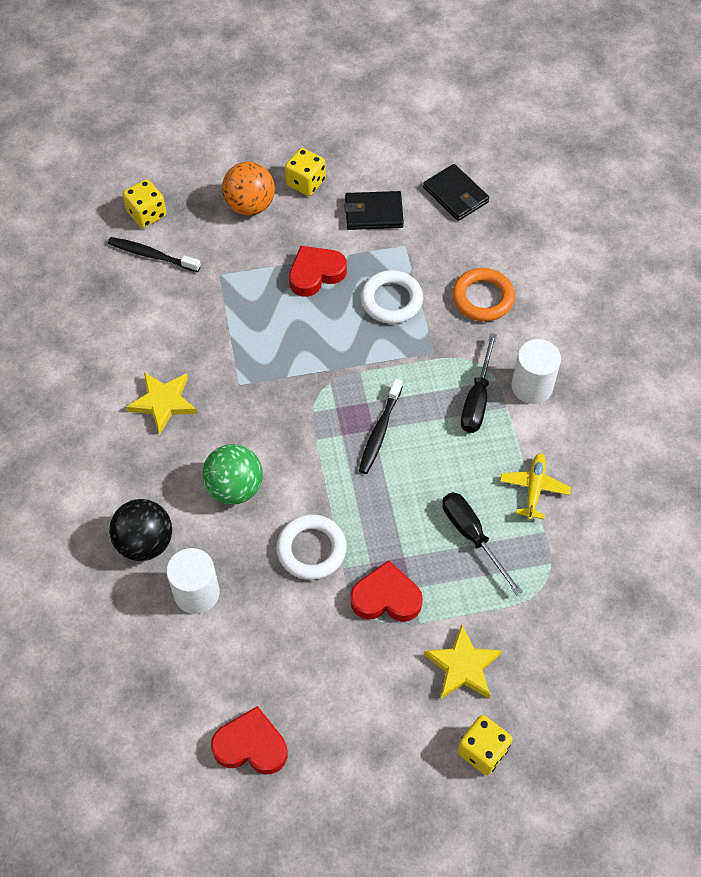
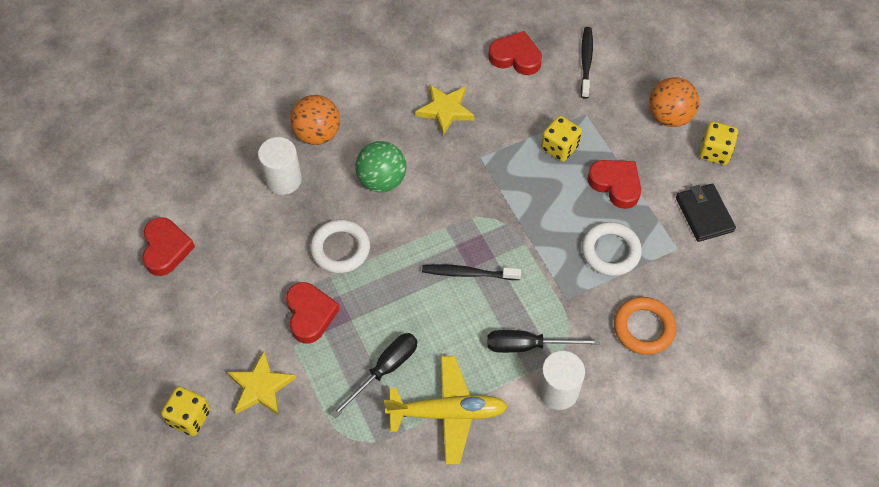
camera: 75 degrees right, 0 degrees up
(118, 317) = (515, 57): none -> red heart
(145, 542) = (317, 134): black ball -> orange ball
(147, 214) = (627, 46): yellow dice -> yellow dice (559, 147)
(455, 195) = (758, 279): black wallet -> none
(534, 488) = (447, 413): yellow plane -> yellow plane, size x1.69

